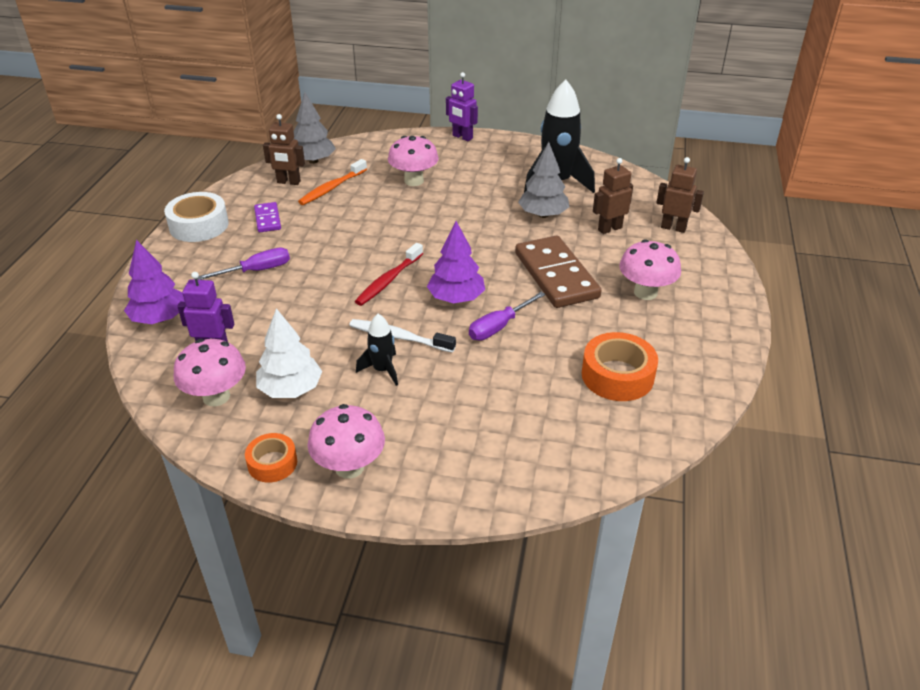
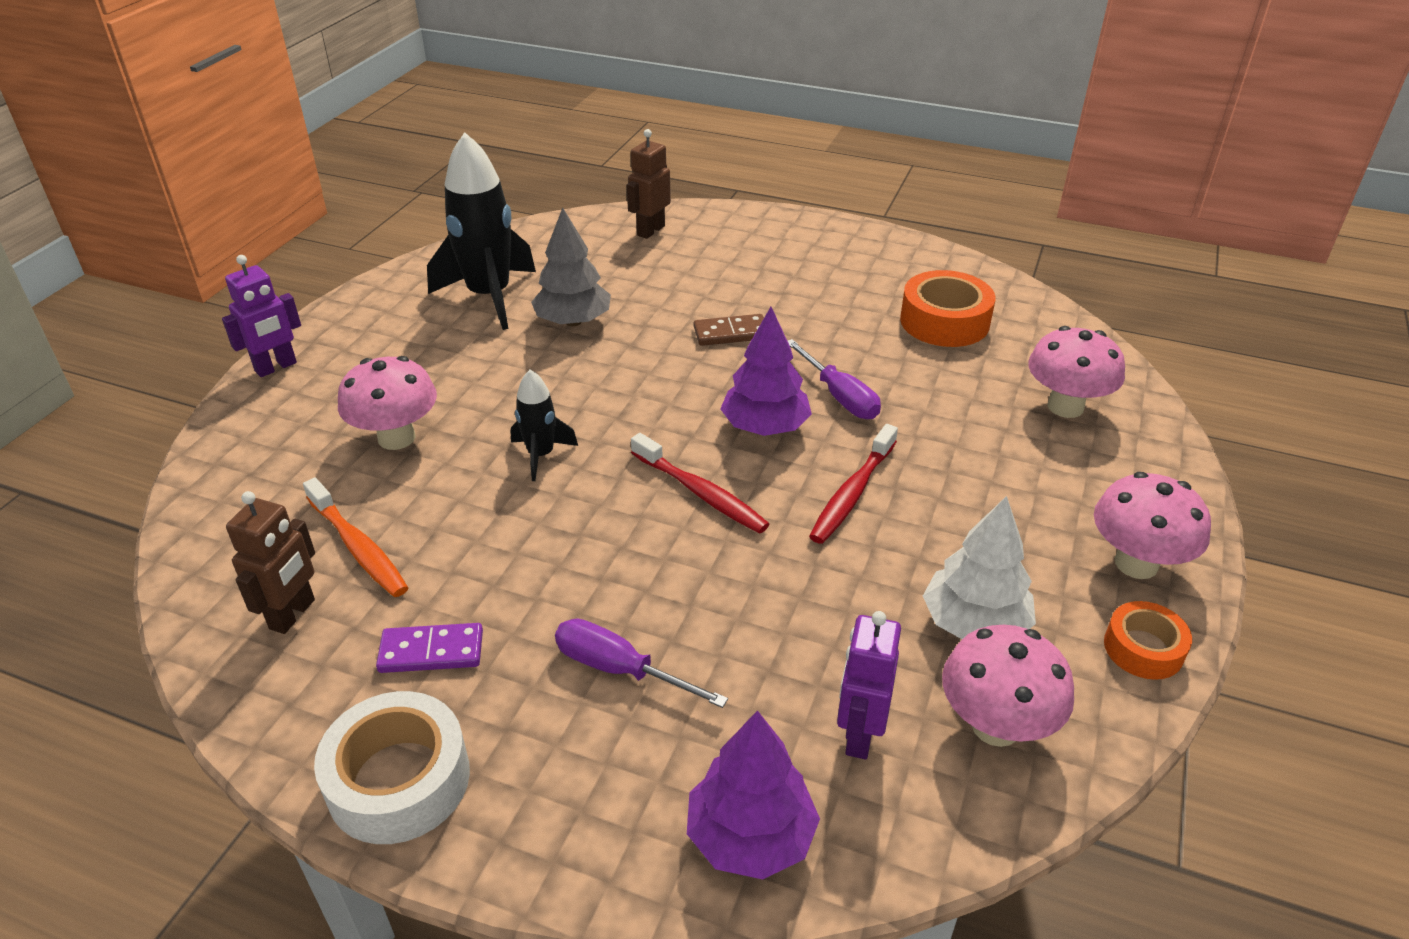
camera: 80 degrees left, 0 degrees up
(257, 270) = (619, 669): purple screwdriver -> purple screwdriver turned 45 degrees counterclockwise
(313, 161) = (224, 571): grey tree -> none
(382, 370) = (929, 516): black rocket -> black rocket (541, 455)
(399, 337) = (852, 493): white toothbrush -> red toothbrush
(556, 275) = (731, 333): brown domino -> brown domino, size x0.50
(609, 228) = (633, 275): brown robot -> none
(645, 292) = (785, 275): pink mushroom -> pink mushroom (1065, 406)

